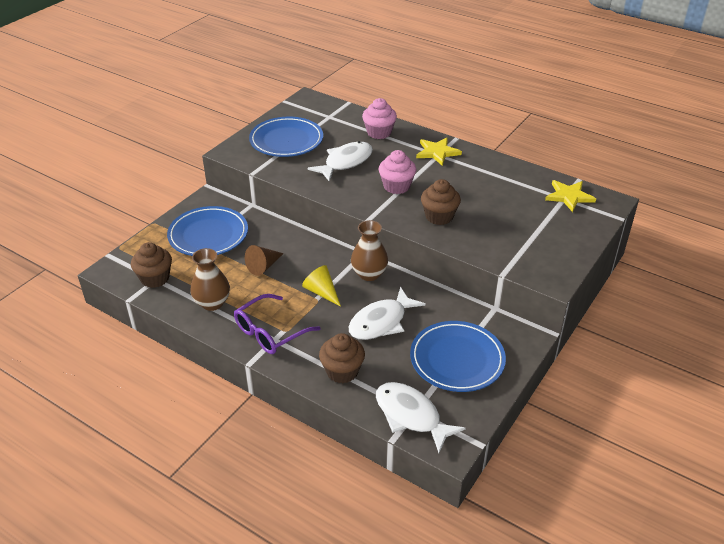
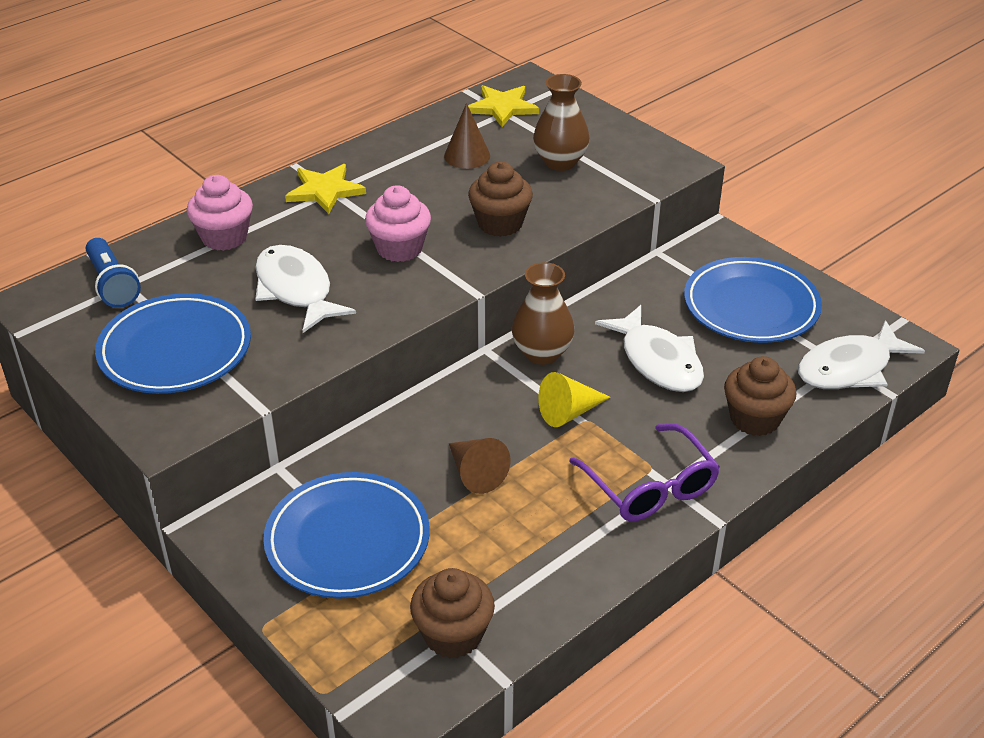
camera: 75 degrees left, 0 degrees up
(212, 303) = (554, 554): brown vase -> brown vase (560, 162)
(328, 113) = (113, 284): none -> blue flashlight
(503, 192) = (467, 156): none -> brown cone

